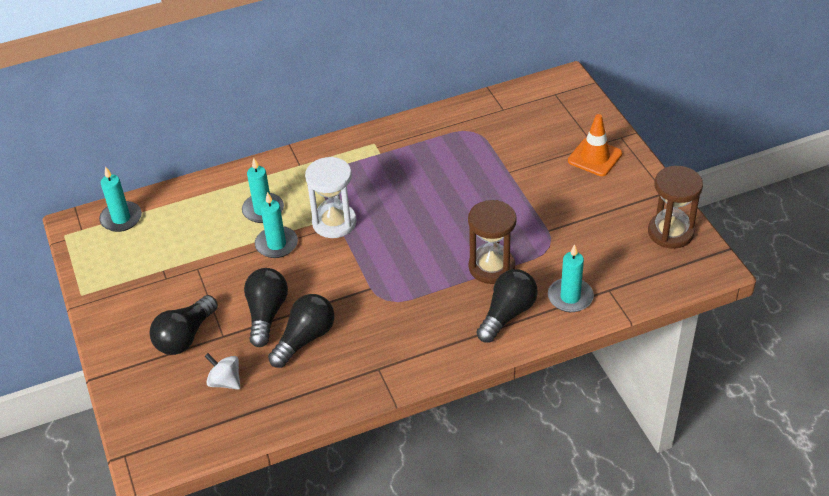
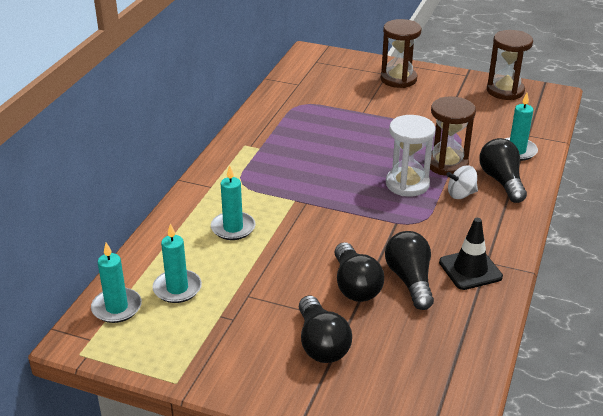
camera: 50 degrees left, 10 degrees down
(225, 381) = (405, 347): white spinning top -> white spinning top (461, 194)
(266, 314) = (355, 285): black light bulb -> black light bulb turned 150 degrees counterclockwise
(276, 244) = (283, 241): turquoise candle -> turquoise candle (177, 288)
(334, 222) = (301, 203): white hourglass -> white hourglass (407, 184)
(356, 364) = (470, 269): none -> black traffic cone
(595, 157) = (398, 79): orange traffic cone -> brown hourglass

